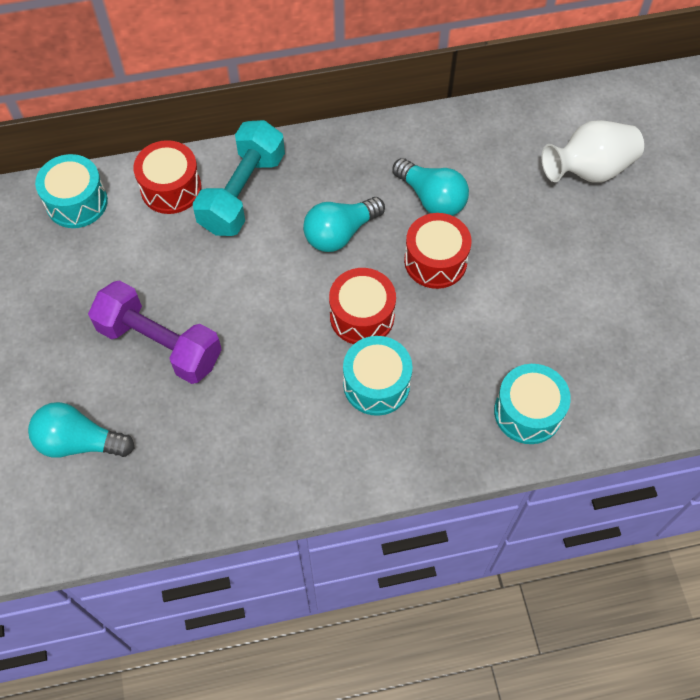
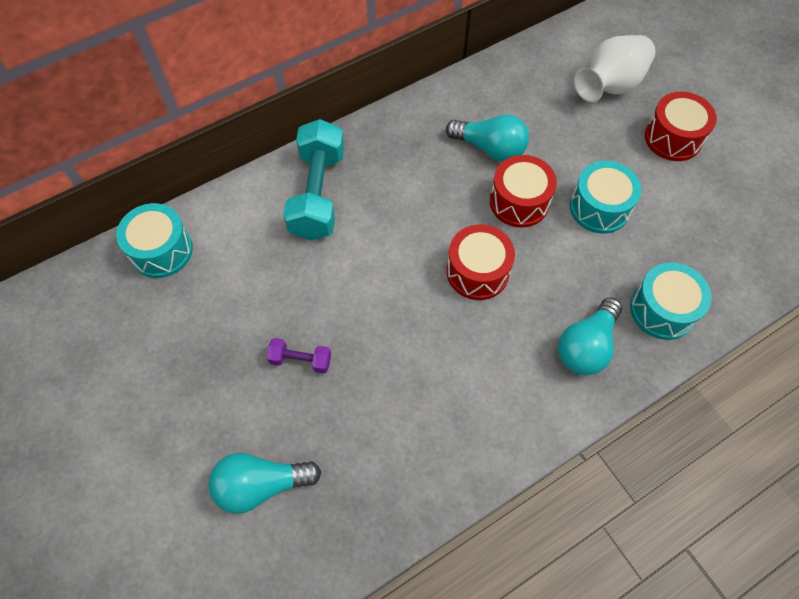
camera: 20 degrees left, 0 degrees up
(160, 344) = (300, 360): purple dumbbell -> purple dumbbell, size x0.47
(171, 188) = (248, 210): red drum -> red drum (673, 138)
(340, 233) = (423, 203): turquoise light bulb -> turquoise light bulb (586, 346)
(376, 384) = (519, 330): turquoise drum -> turquoise drum (599, 208)

